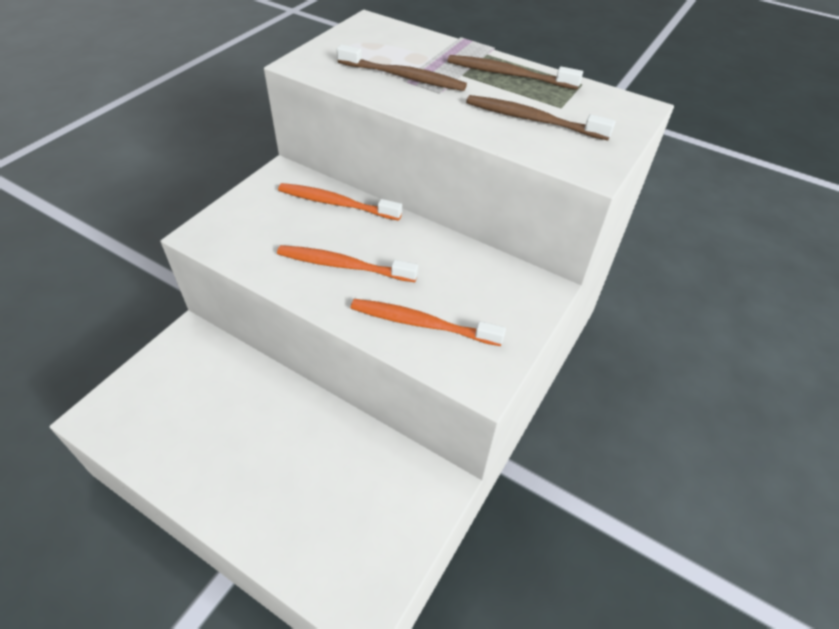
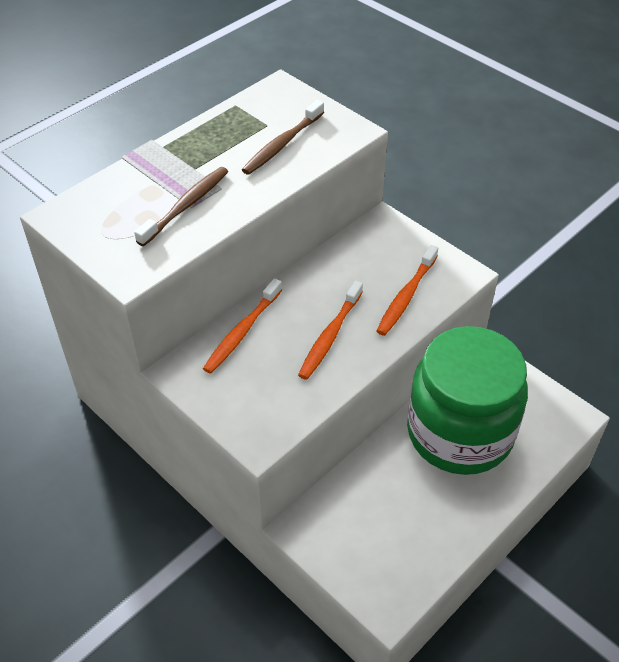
camera: 75 degrees left, 0 degrees up
(315, 463) = (459, 433): none -> green jar
(508, 74) = (206, 141): brown toothbrush -> none

